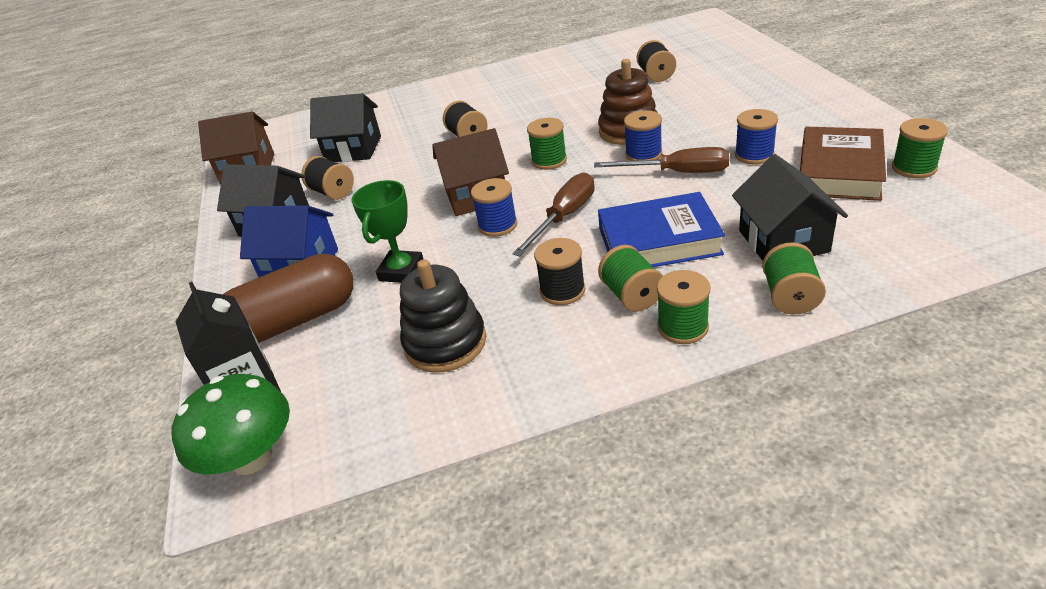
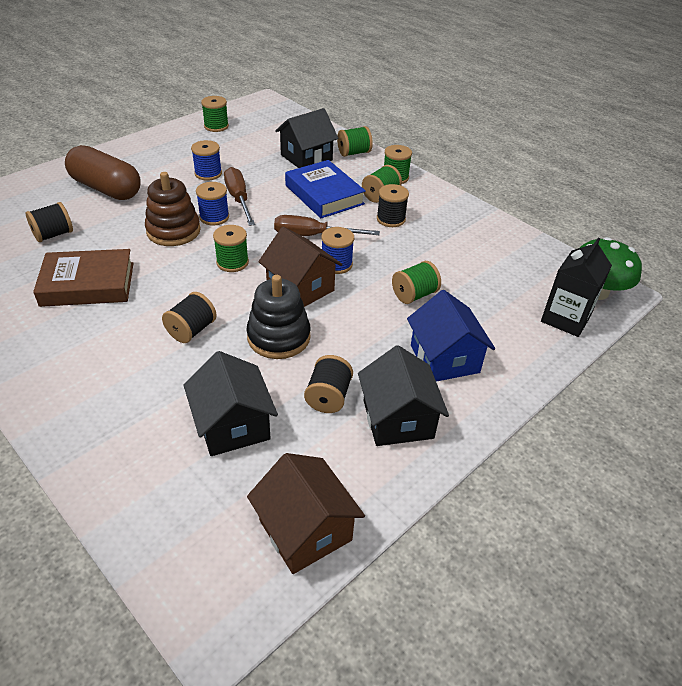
camera: 125 degrees left, 5 degrees up
(295, 321) = (498, 329): brown capsule -> brown capsule (106, 188)
(401, 271) = (414, 295): green trophy -> green spool
(445, 343) = (463, 250): black stacking toy -> black stacking toy (279, 337)
(839, 171) = (224, 146): brown book -> brown book (88, 284)

